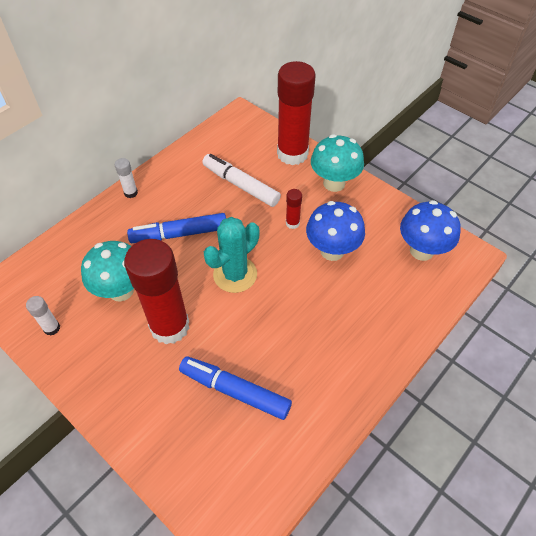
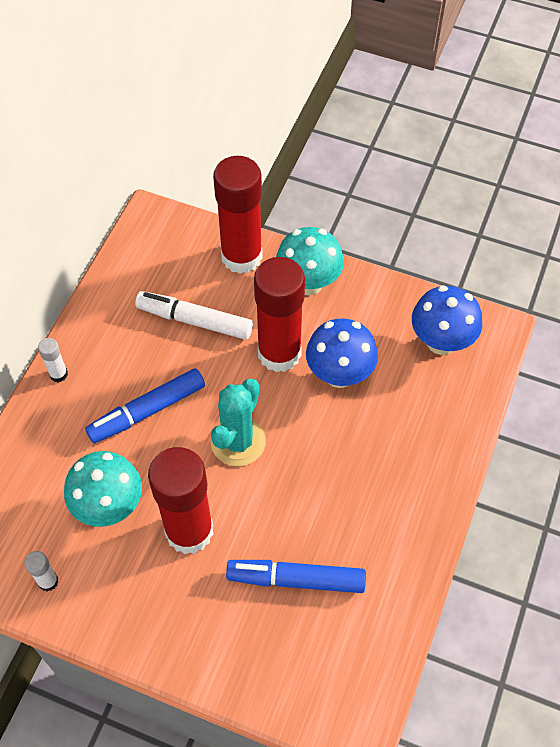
camera: 20 degrees left, 5 degrees up
(292, 223) = (279, 353): red glue stick -> red glue stick, size x2.43

